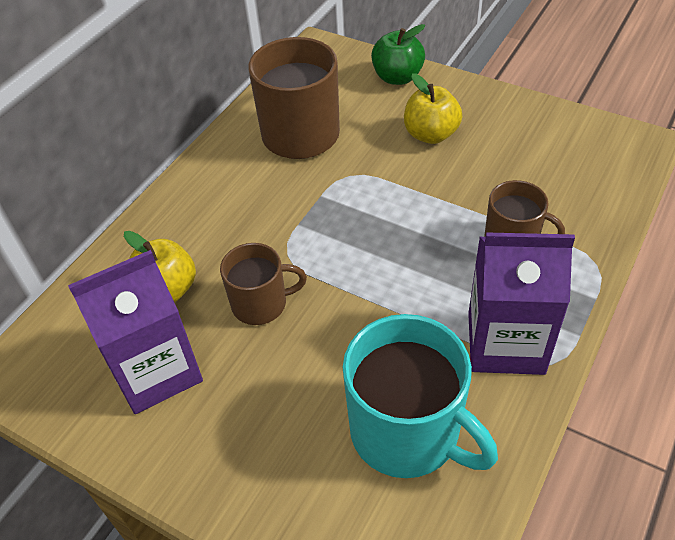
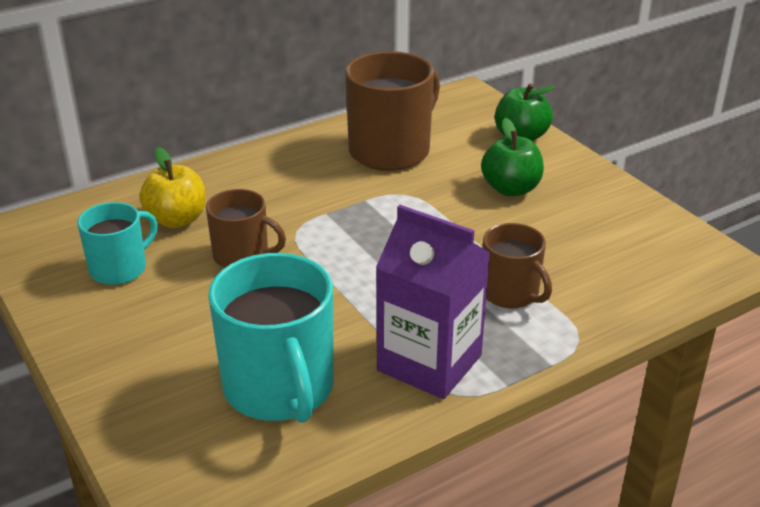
camera: 25 degrees right, 15 degrees down
(156, 371) = (120, 268): purple carton -> turquoise mug
(431, 134) = (511, 189): yellow apple -> green apple

